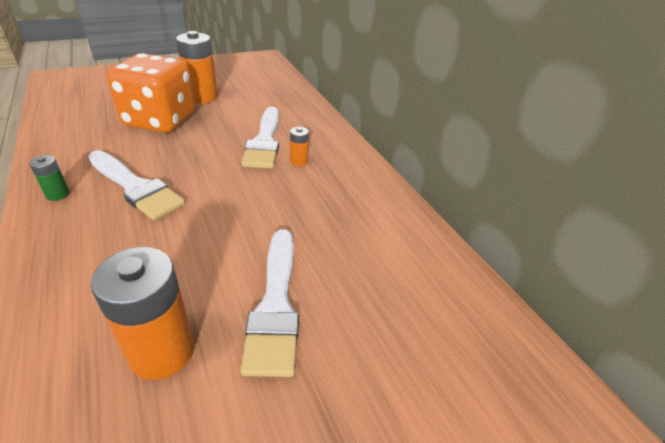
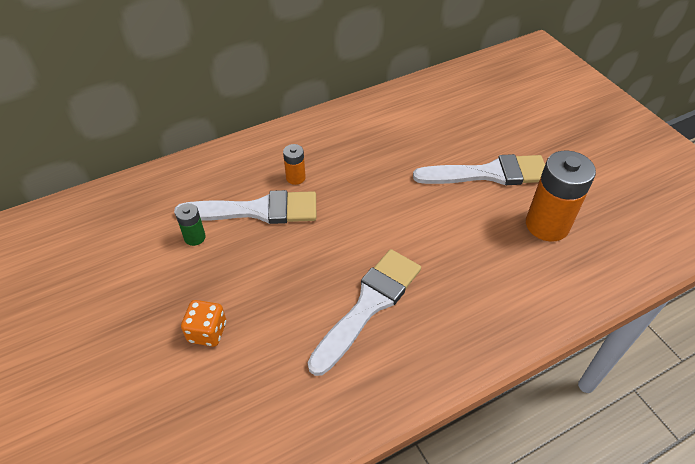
camera: 90 degrees left, 10 degrees up
(57, 194) = (397, 376): green battery -> green battery (195, 237)
(160, 121) = (207, 332): orange dice -> orange dice, size x0.41
(202, 97) = (126, 301): orange battery -> none

